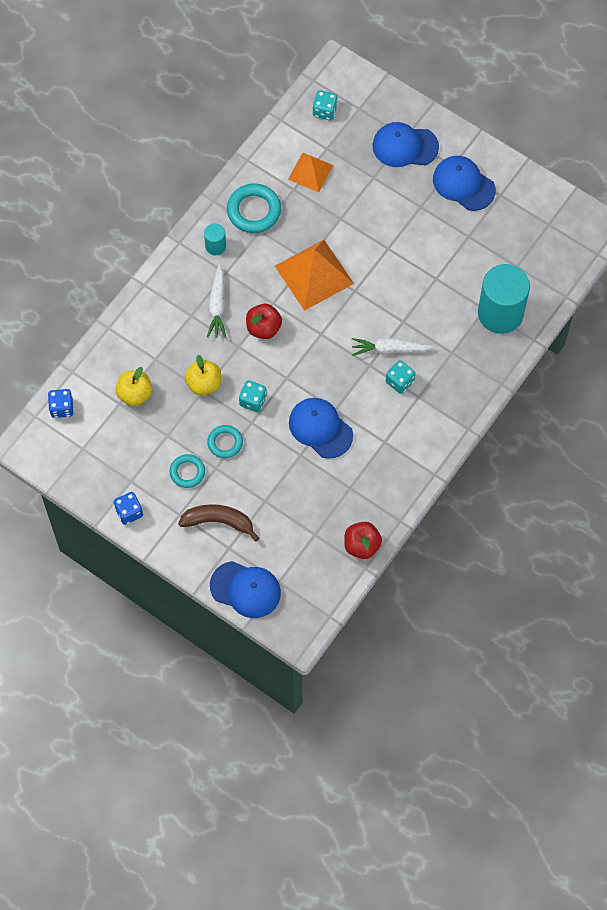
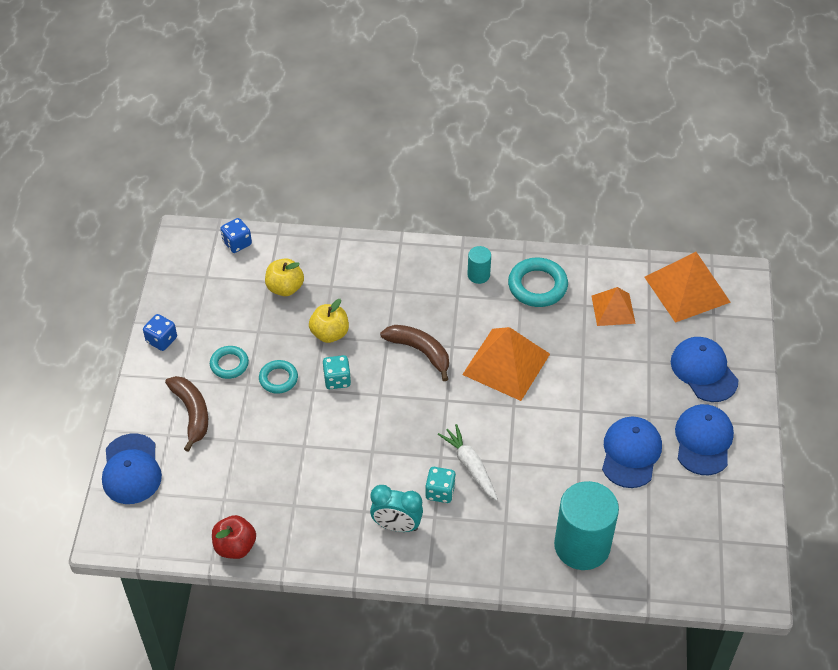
camera: 60 degrees right, 15 degrees down
(217, 306) = (417, 305): white carrot -> none
(263, 328) = (420, 351): red apple -> brown banana
(320, 428) = (343, 448): blue cap -> blue cap (630, 453)
(325, 111) = (687, 289): turquoise dice -> orange pyramid
(410, 426) = (396, 526): none -> turquoise clock

